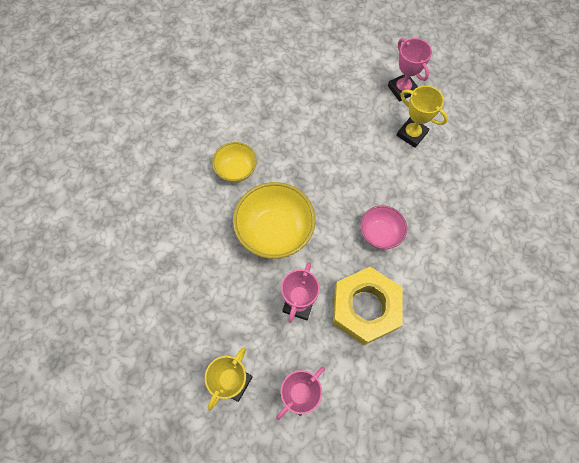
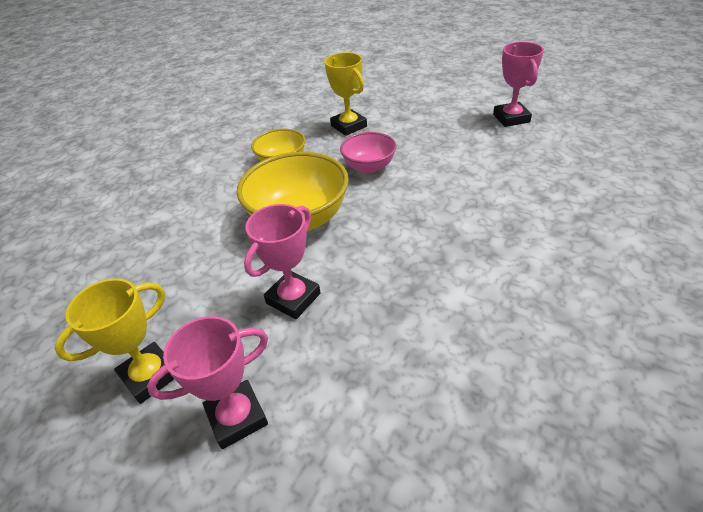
camera: 20 degrees right, 25 degrees down
(365, 308) = (390, 320): yellow nut -> none
(380, 233) = (442, 240): pink bowl -> pink bowl (369, 167)
(411, 134) = (514, 154): yellow trophy -> yellow trophy (349, 126)

